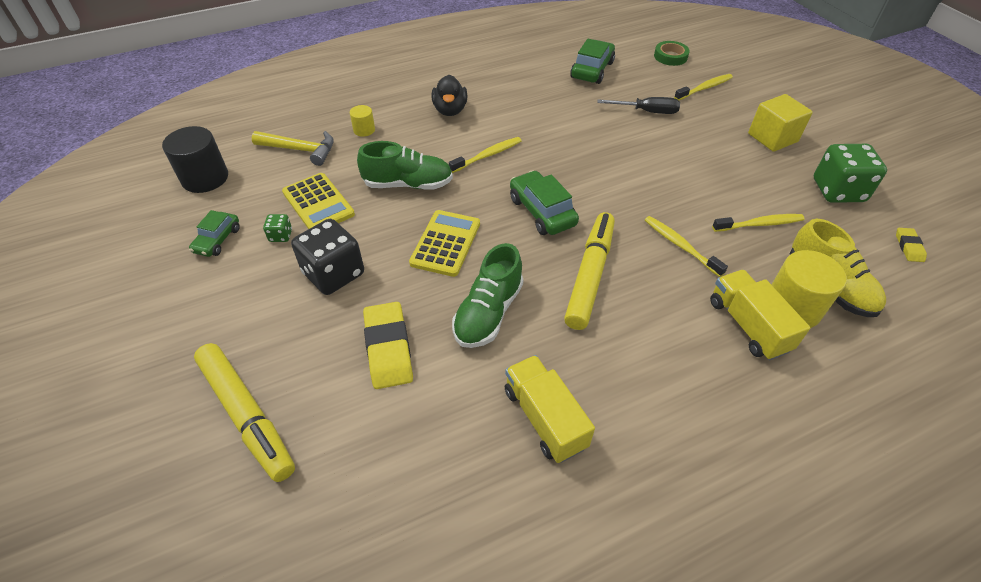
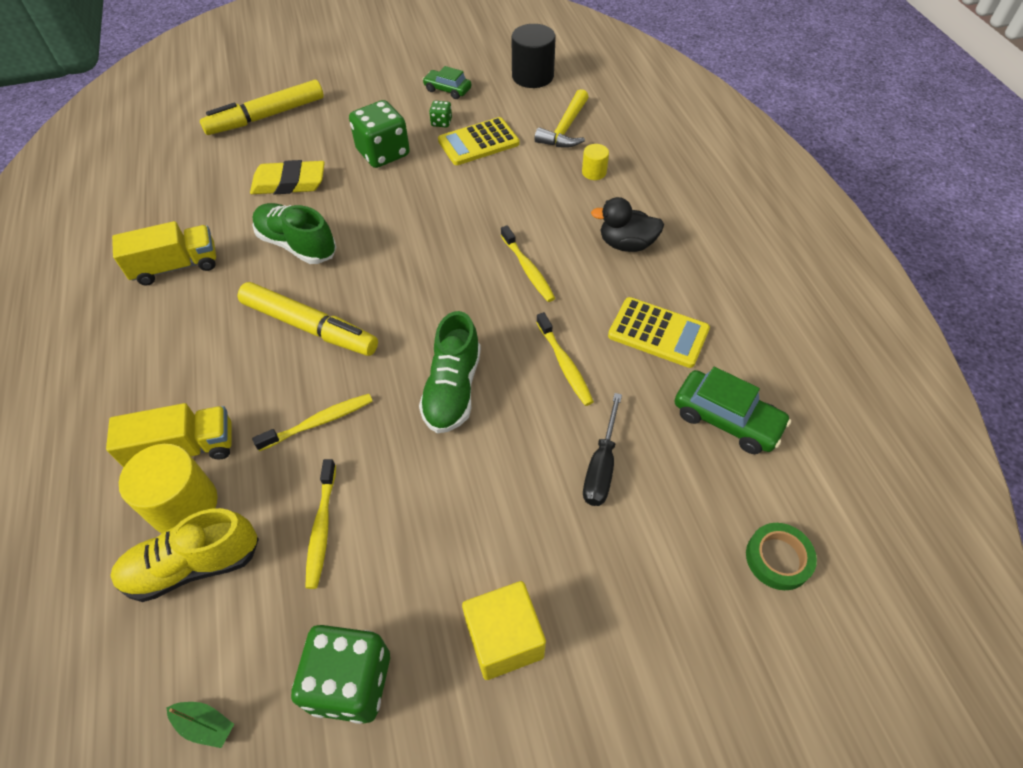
camera: 100 degrees right, 5 degrees up
(333, 274) = (383, 153): black dice -> green dice
(408, 184) = (491, 202): green shoe -> green shoe (452, 389)
(446, 243) = (395, 224): yellow calculator -> yellow calculator (658, 333)
(542, 211) = (417, 304): green car -> none
(704, 88) = (666, 581): yellow toothbrush -> yellow toothbrush (564, 364)
(908, 247) = (205, 725): yellow eraser -> green boat

